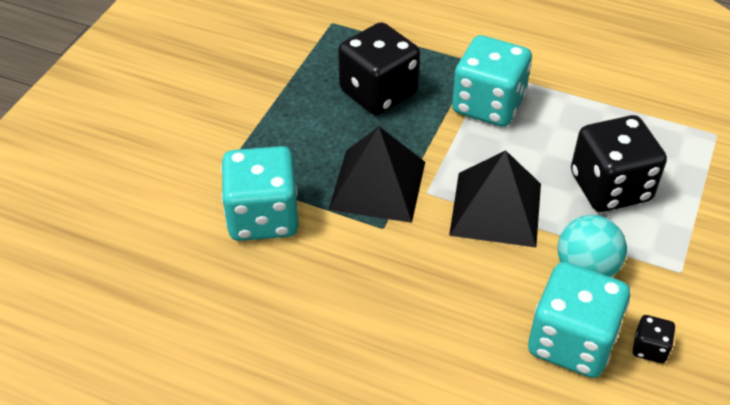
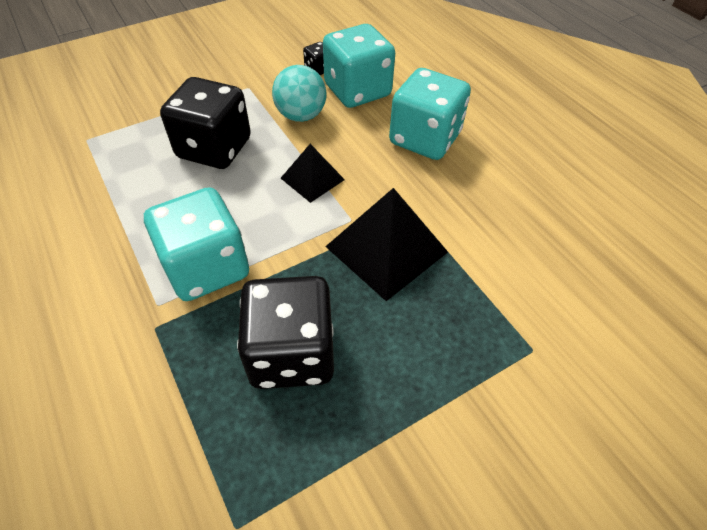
camera: 145 degrees left, 5 degrees up
(263, 217) = (513, 277): turquoise dice -> turquoise dice (424, 139)
(496, 208) = (312, 179): black pyramid -> black pyramid, size x0.59

